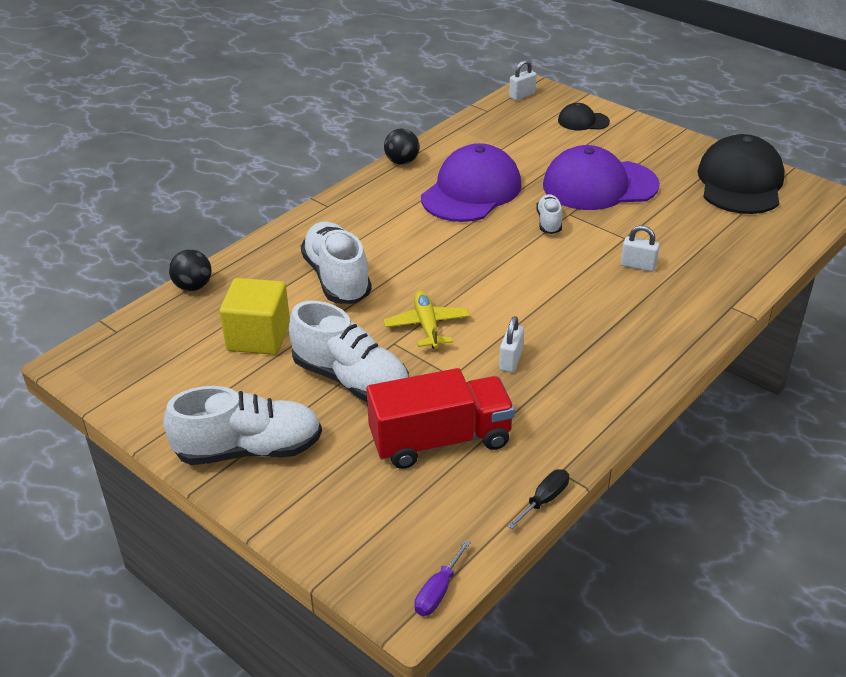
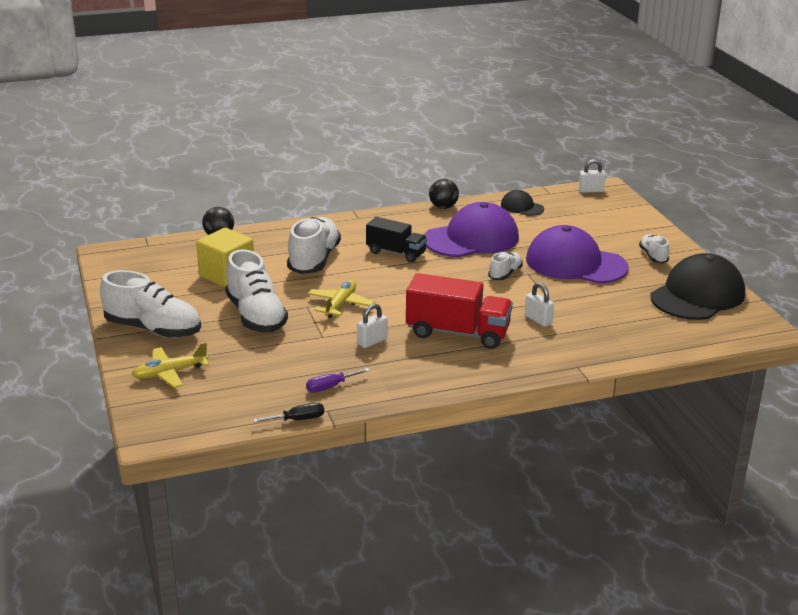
camera: 30 degrees right, 10 degrees down
(334, 504) = (169, 373): none -> yellow plane
(414, 236) = (396, 253): none -> black truck
(438, 591) = (177, 436): purple screwdriver -> purple screwdriver (330, 387)
(440, 440) = (272, 366): red truck -> red truck (457, 333)
(583, 121) = (618, 220): black cap -> black cap (522, 207)
(657, 152) = (653, 256): none -> white shoe

